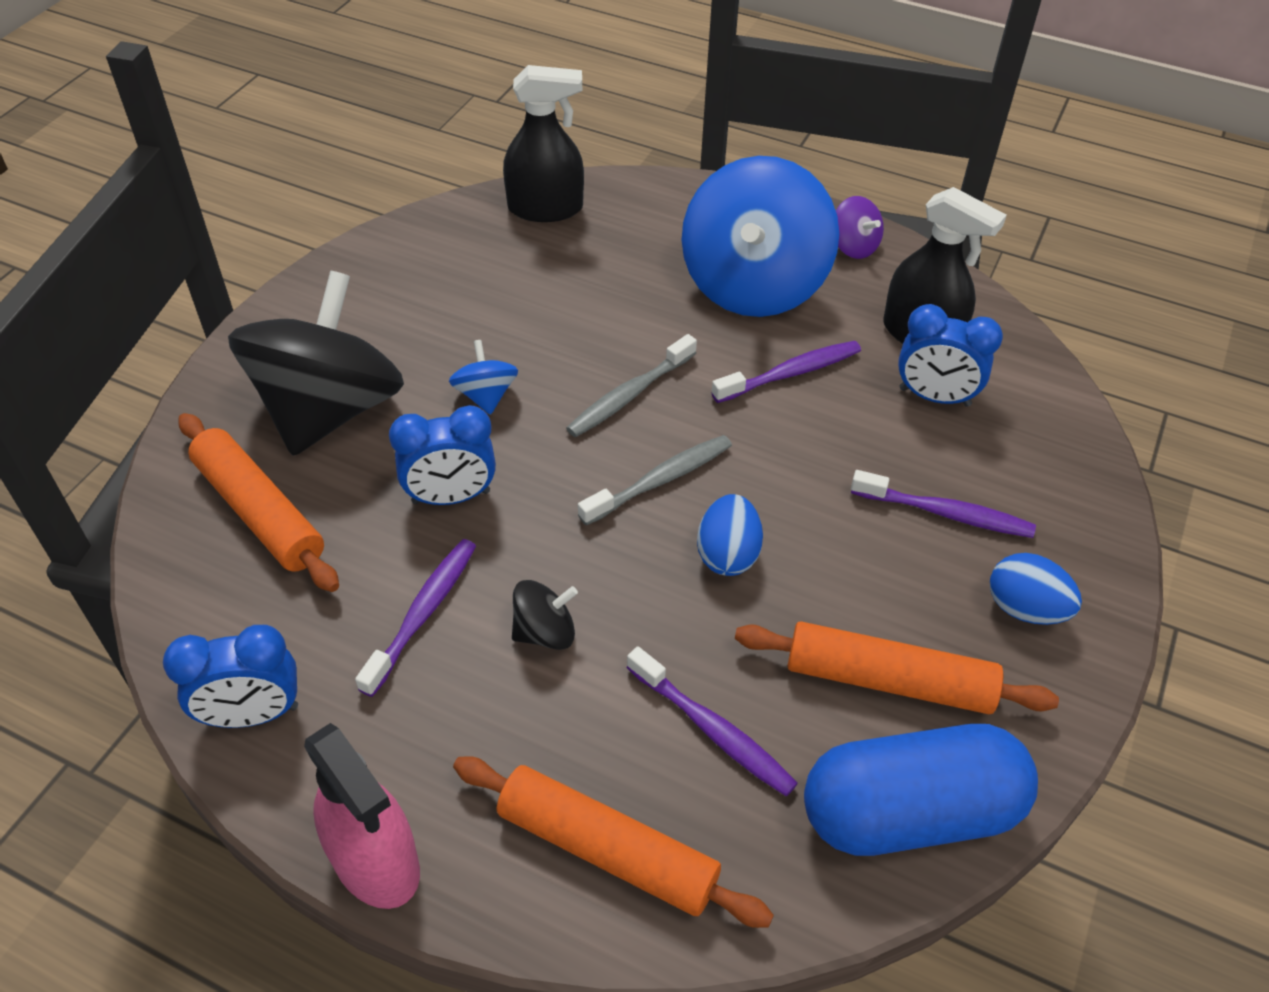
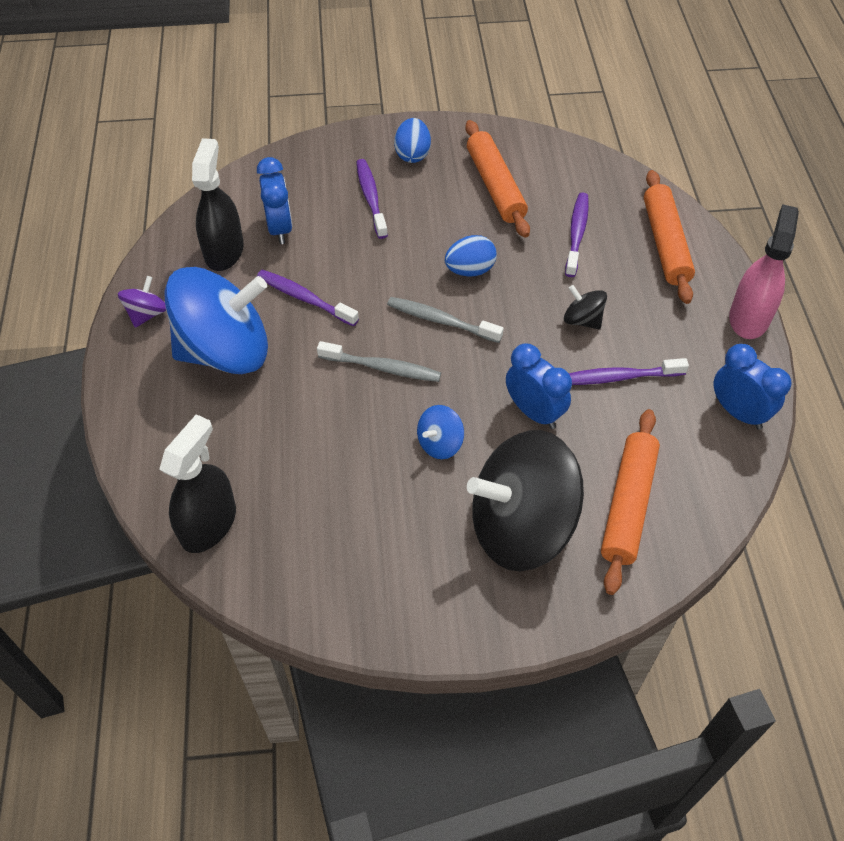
camera: 120 degrees left, 5 degrees up
(545, 208) = (208, 524): black spray bottle -> black spray bottle turned 60 degrees clockwise
(910, 812) = (556, 160): blue capsule -> none

